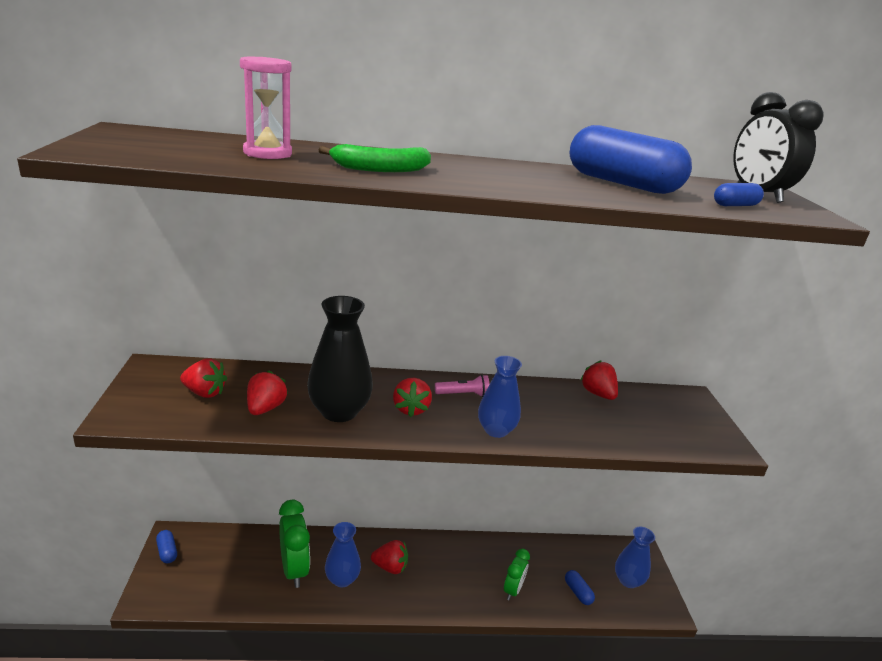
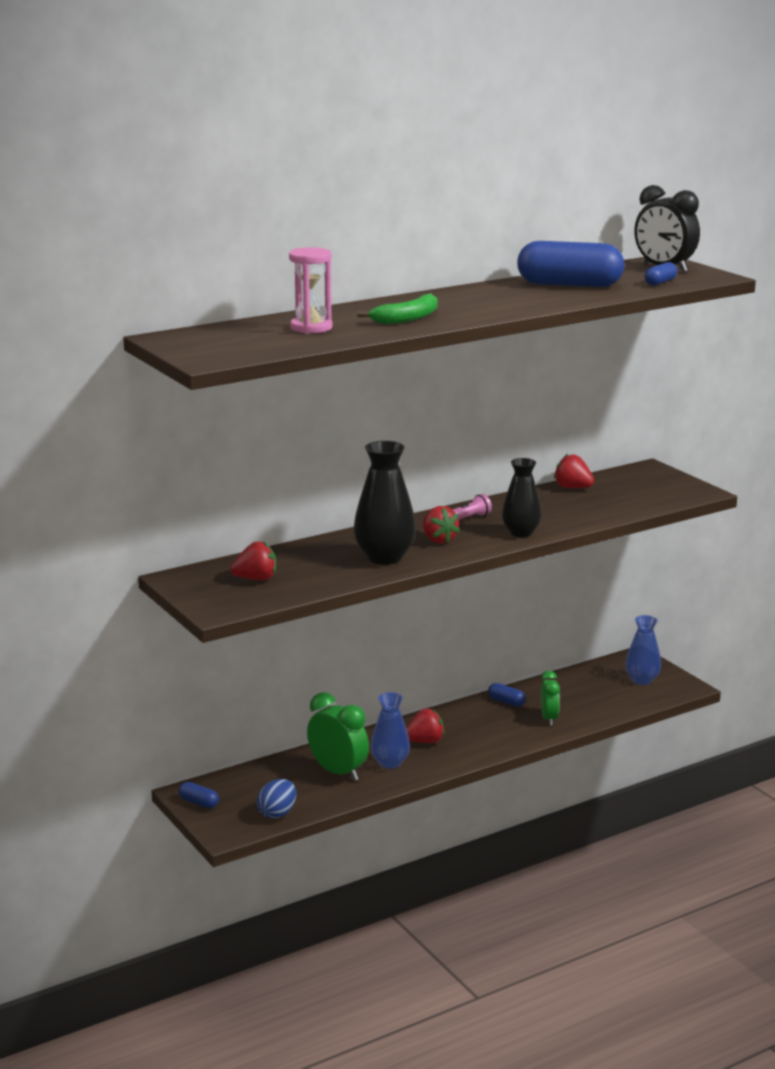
camera: 25 degrees left, 5 degrees down
(205, 595) = (277, 813): none -> blue egg
(265, 408) = (323, 573): red strawberry -> none
(496, 430) = (521, 532): blue vase -> black vase
(578, 592) = (606, 701): blue capsule -> blue capsule (506, 702)

